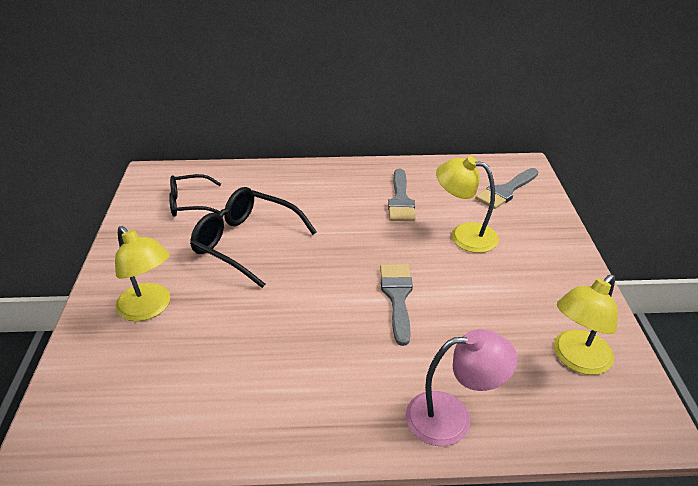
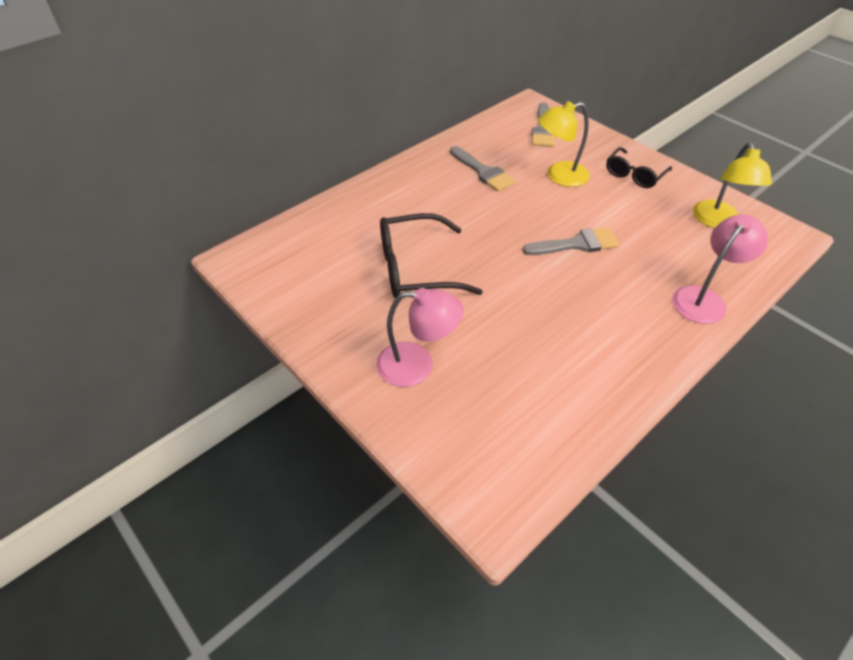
camera: 40 degrees left, 10 degrees up
(149, 309) = (417, 365): yellow lamp -> pink lamp
(190, 203) = (317, 264): black glasses -> black glasses (634, 175)
(397, 297) = (576, 244): grey brush -> grey brush turned 120 degrees clockwise

